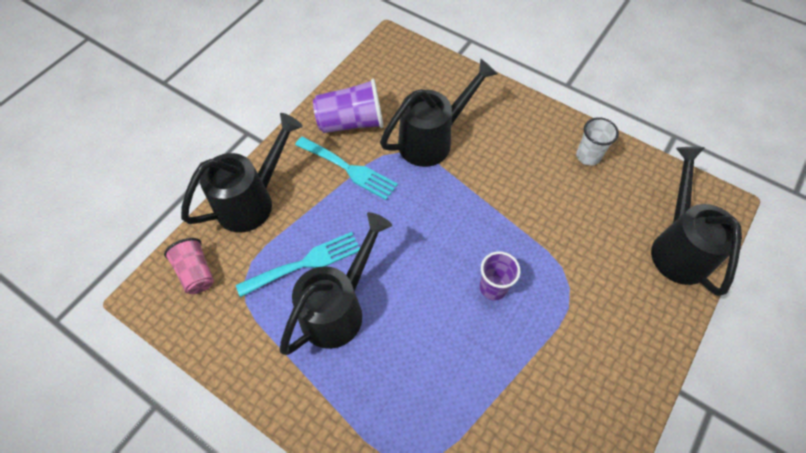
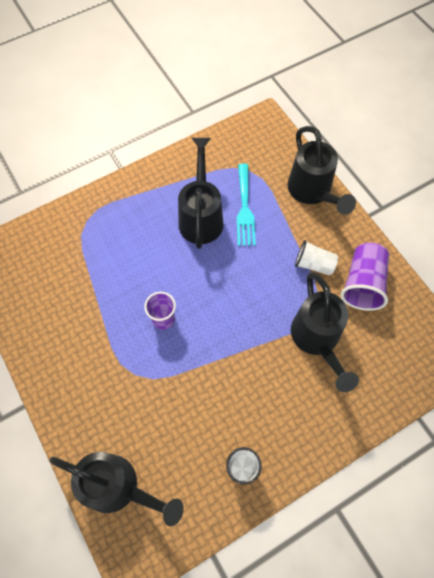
camera: 115 degrees right, 5 degrees up
(196, 272) = (269, 147): pink cup -> none
(338, 308) = (201, 216): black watering can -> black watering can turned 150 degrees counterclockwise
(349, 169) = (314, 264): turquoise fork -> white cup

